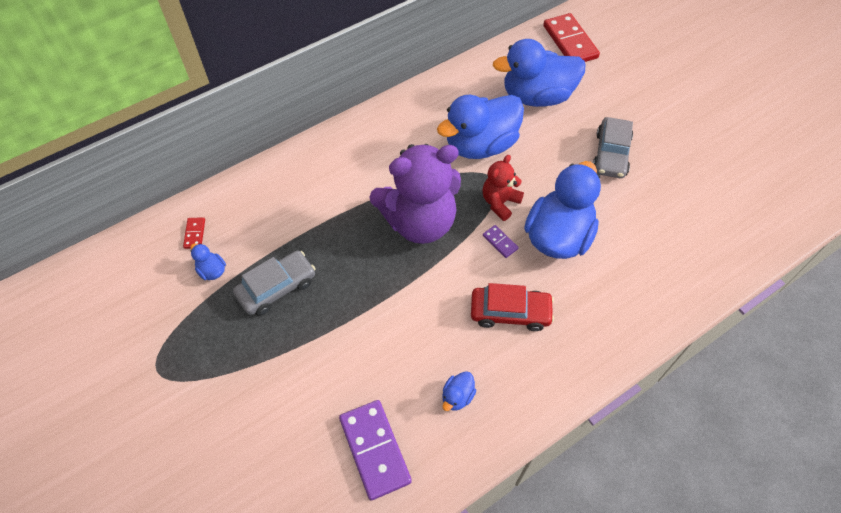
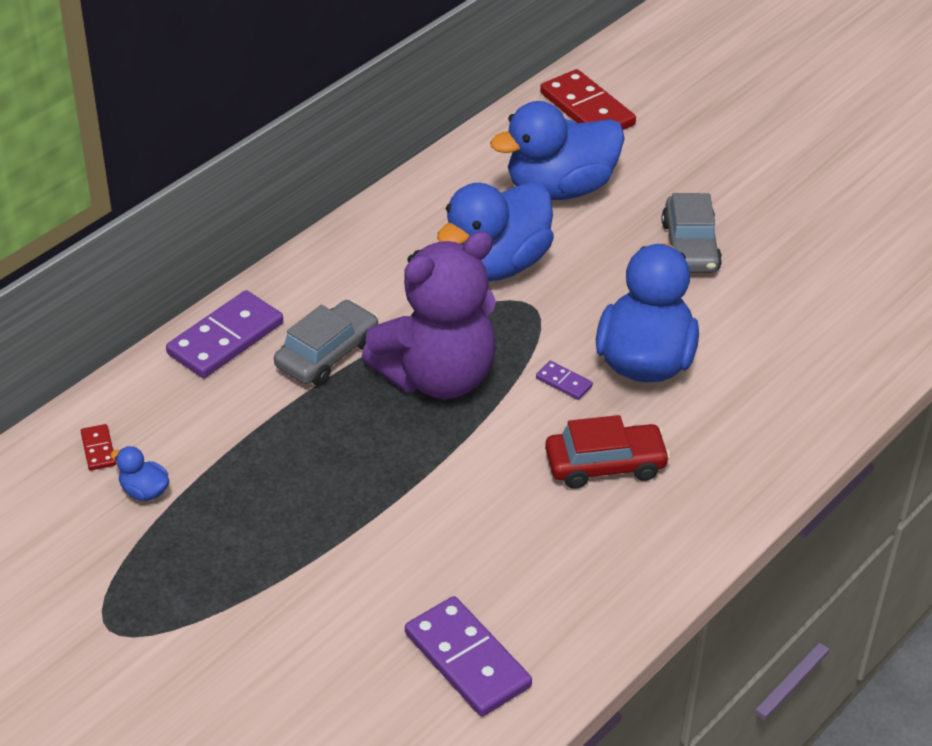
camera: 15 degrees left, 15 degrees down
(277, 287) = (252, 495): grey car -> grey car (327, 354)
(296, 168) = (225, 338): none -> purple domino
(457, 396) = (563, 577): blue duck -> none
(500, 202) = (548, 333): red teddy bear -> none

